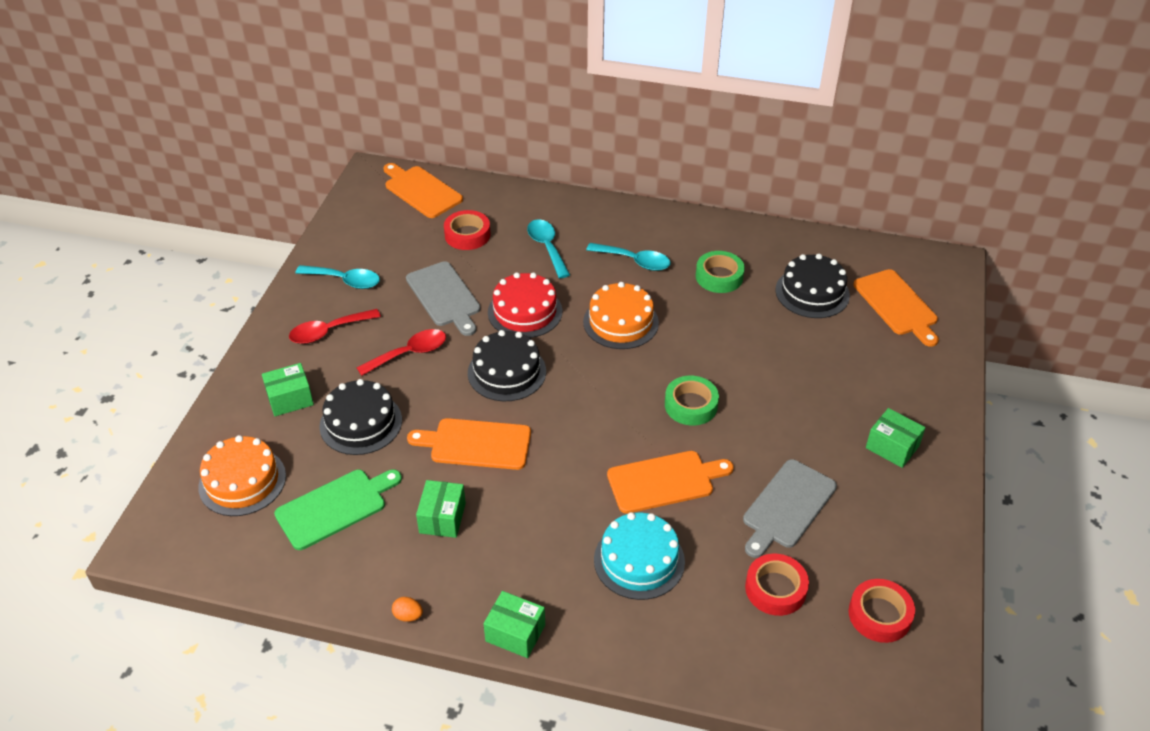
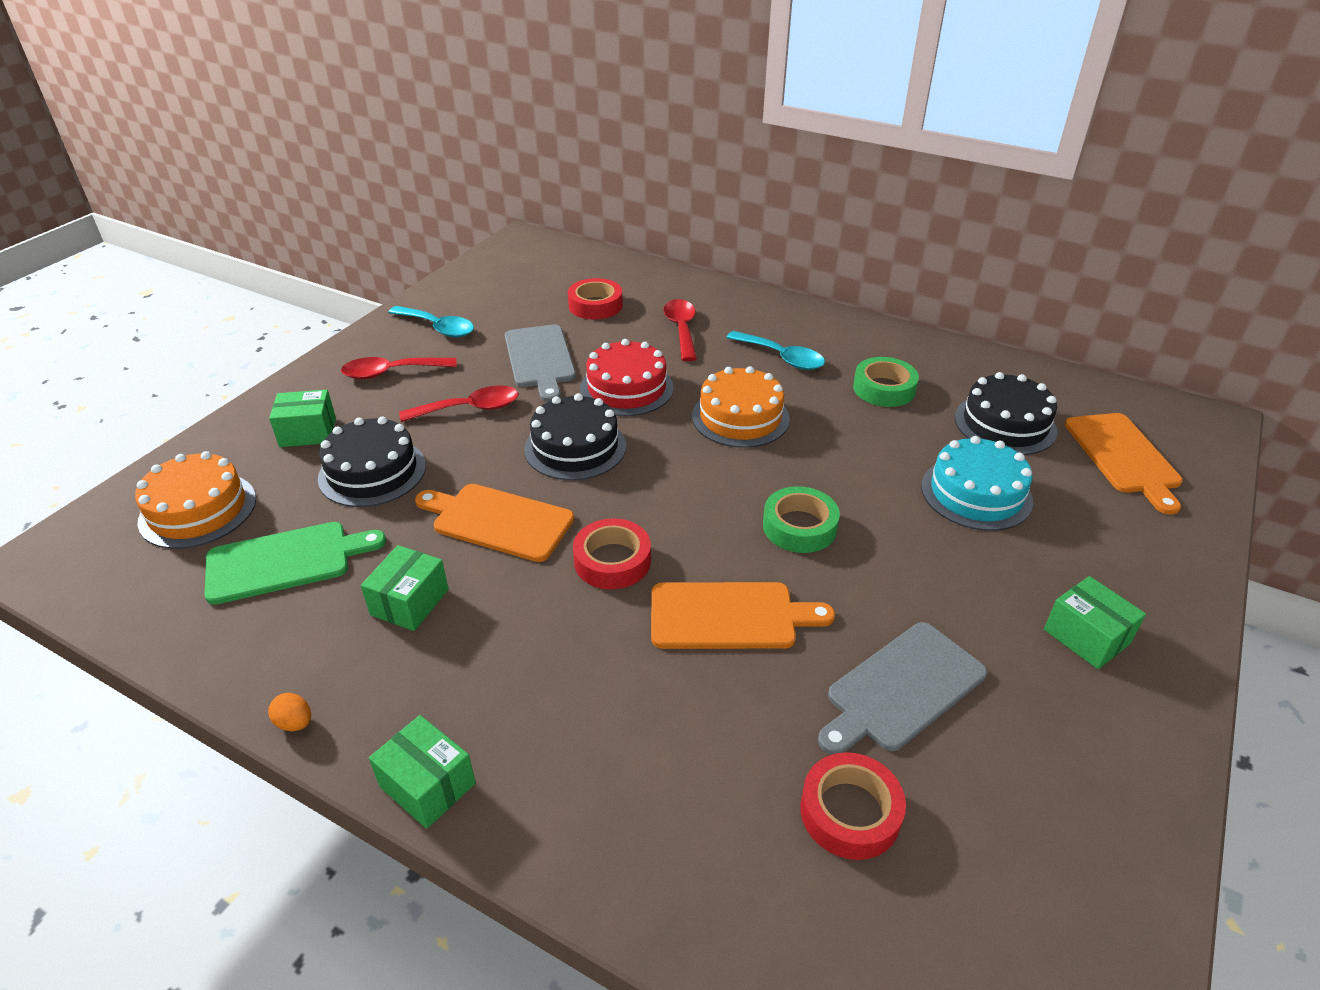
camera: 15 degrees right, 5 degrees down
(421, 191) = (565, 260): orange cutting board -> none
(547, 247) = (681, 329): turquoise spoon -> red spoon
(639, 560) = (652, 719): turquoise cake -> turquoise cake (976, 493)
(879, 615) = (1019, 900): red tape -> red tape (612, 561)

